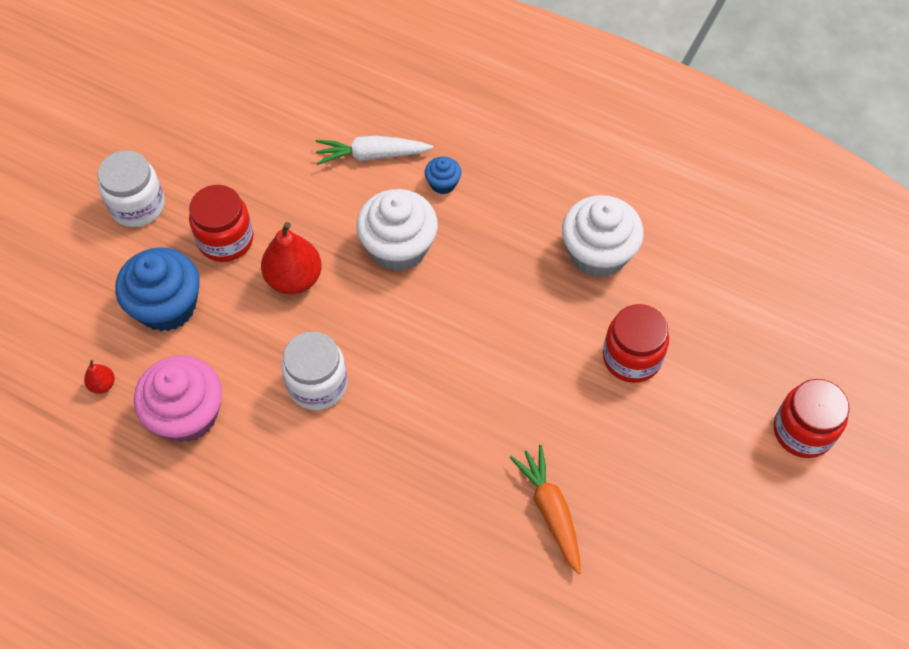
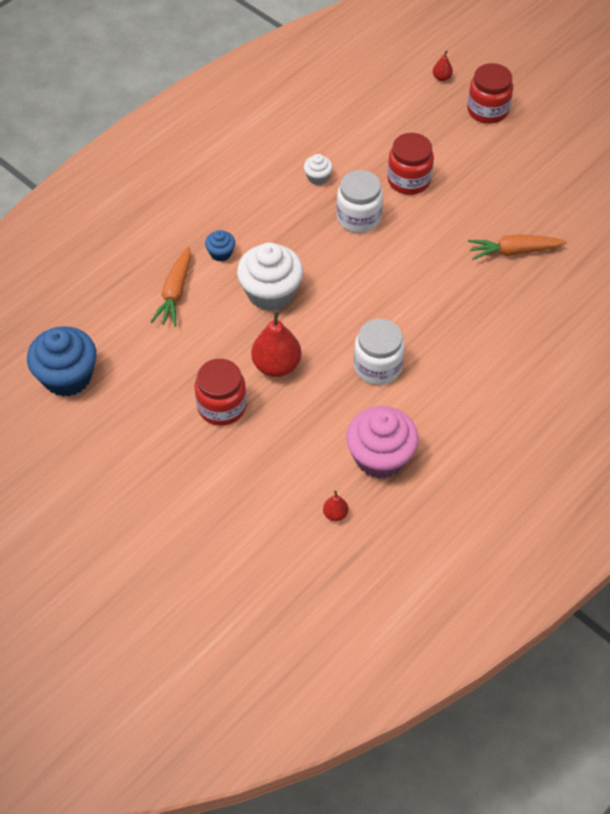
camera: 75 degrees left, 5 degrees down
(137, 205) = (162, 466): white jar -> white jar (358, 217)
(167, 306) = (273, 458): blue cupcake -> blue cupcake (67, 376)
(372, 155) = (175, 293): white carrot -> orange carrot
(598, 253) = (317, 177): white cupcake -> white cupcake, size x0.47
(841, 360) = (441, 78): none -> red pear

